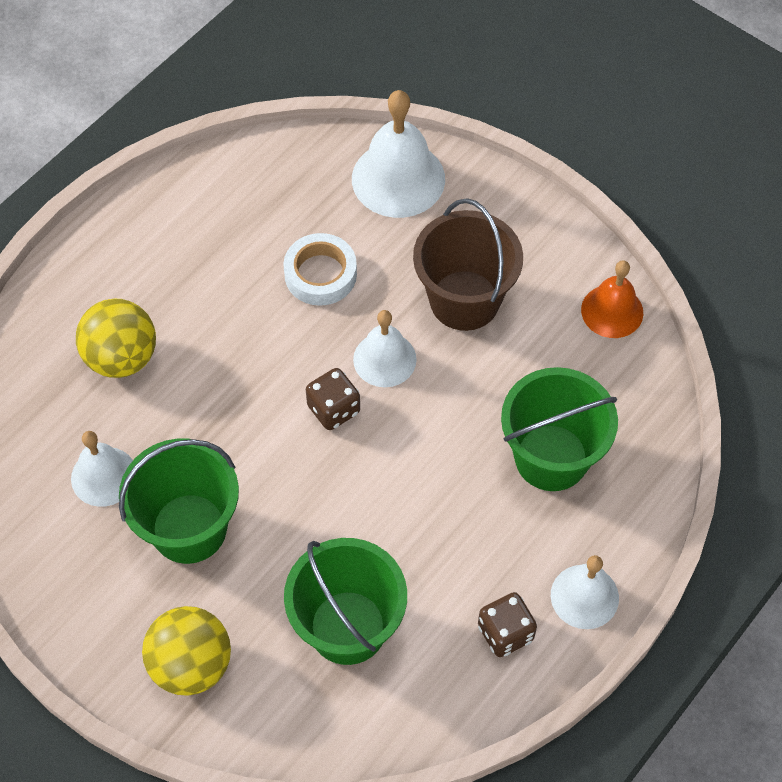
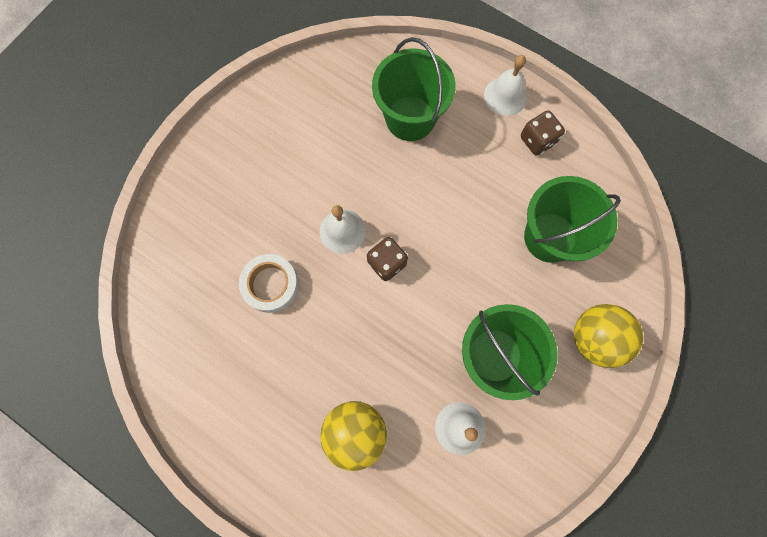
camera: 95 degrees left, 15 degrees up
(398, 178) = (180, 235): white bell -> none
(464, 300) = (289, 180): brown bucket -> none
(612, 311) = (293, 84): orange bell -> none

